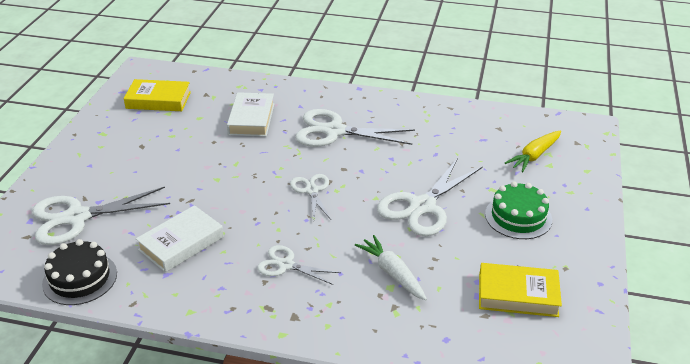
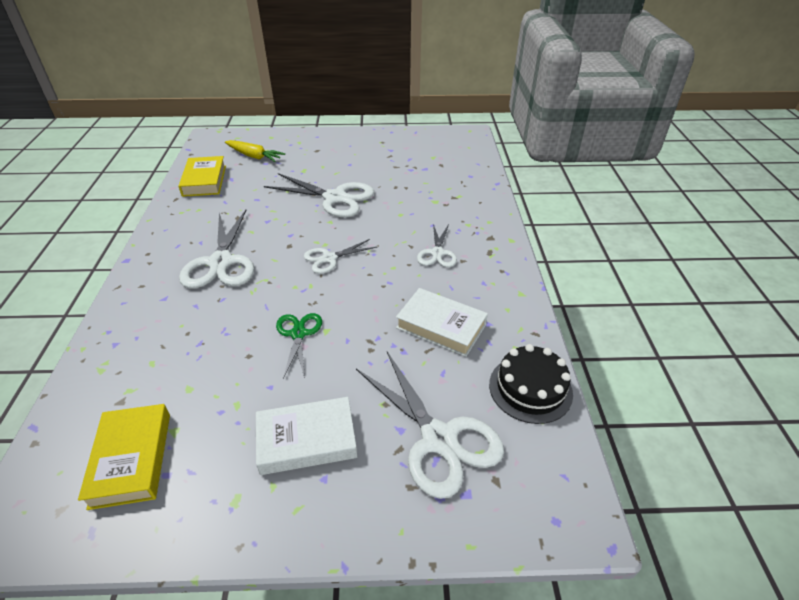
camera: 105 degrees left, 5 degrees up
(221, 165) = (298, 334): none -> green scissors
(251, 119) = (193, 334): white book -> white book (307, 440)
(392, 273) = (420, 202): white carrot -> none
(518, 217) = (335, 159): green cake -> none
(518, 294) = (416, 155): yellow book -> yellow book (204, 180)

